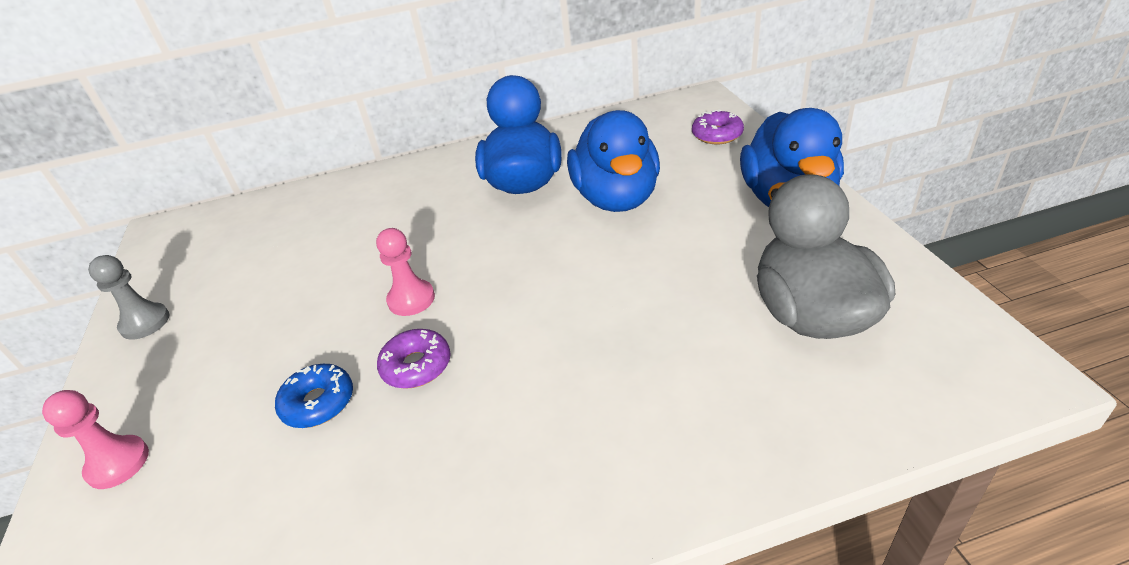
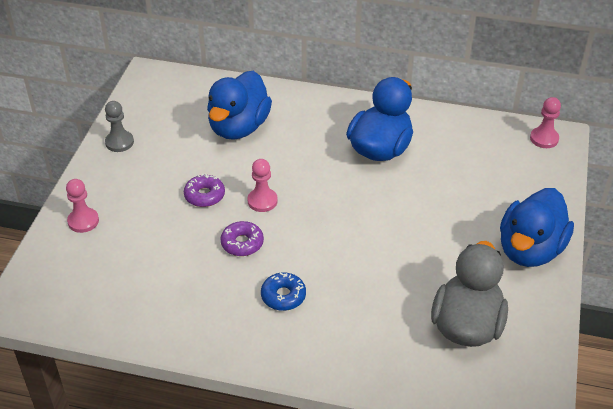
camera: 25 degrees right, 5 degrees up
(318, 403) = (185, 238): blue donut -> blue donut (283, 296)
(616, 198) = (427, 192): blue duck -> blue duck (239, 127)
(690, 105) = (544, 139): none -> pink pawn
(717, 135) = (537, 175): purple donut -> purple donut (204, 195)

